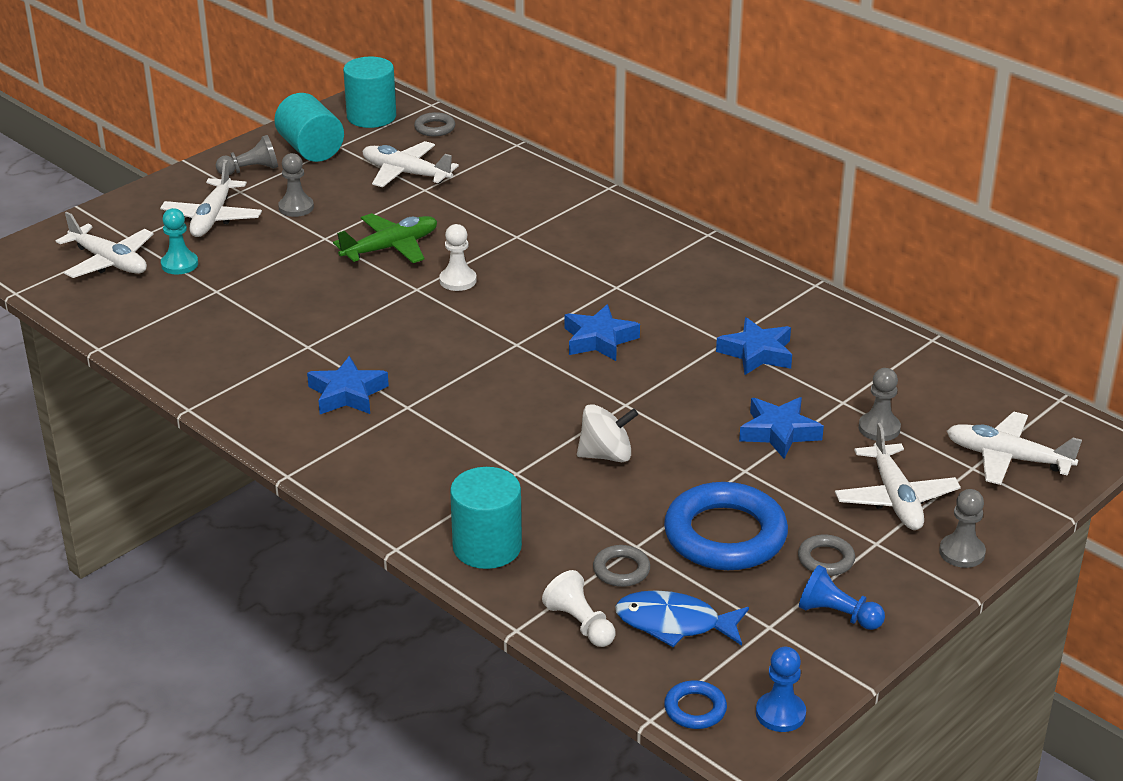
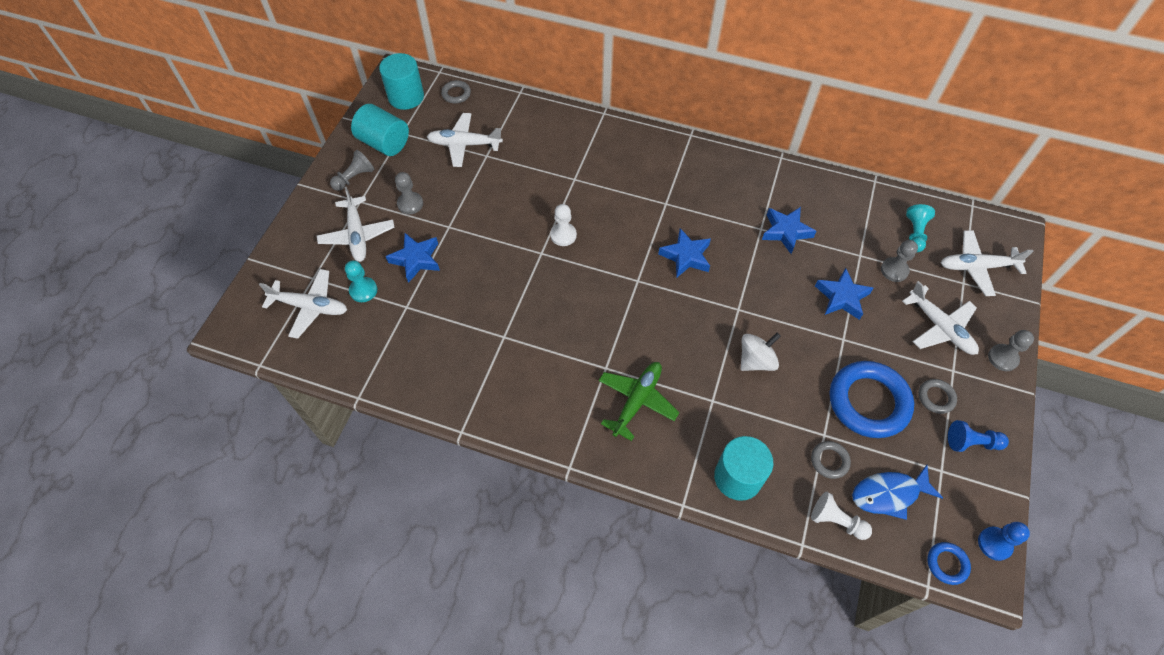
camera: 25 degrees left, 25 degrees up
(347, 394) = (559, 372): blue star -> blue star (416, 259)
(391, 248) = (499, 220): green plane -> green plane (637, 401)
(943, 403) = (915, 233): none -> turquoise pawn

